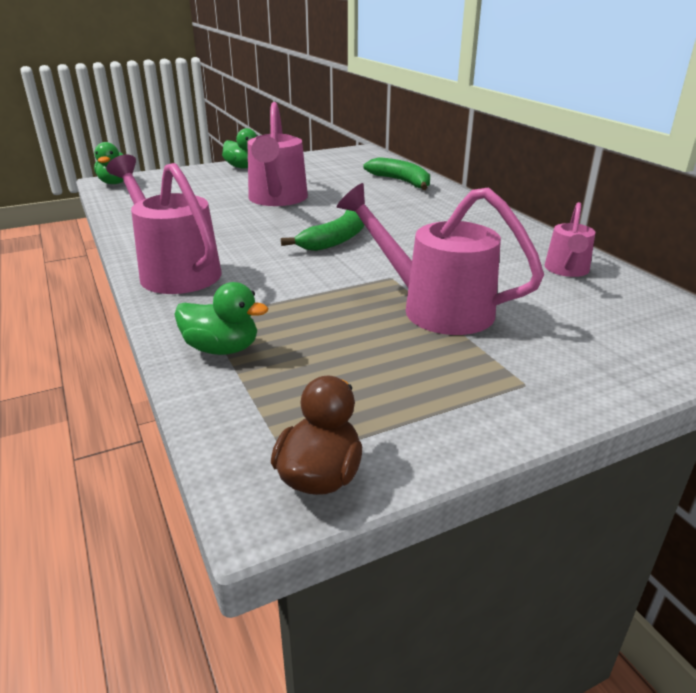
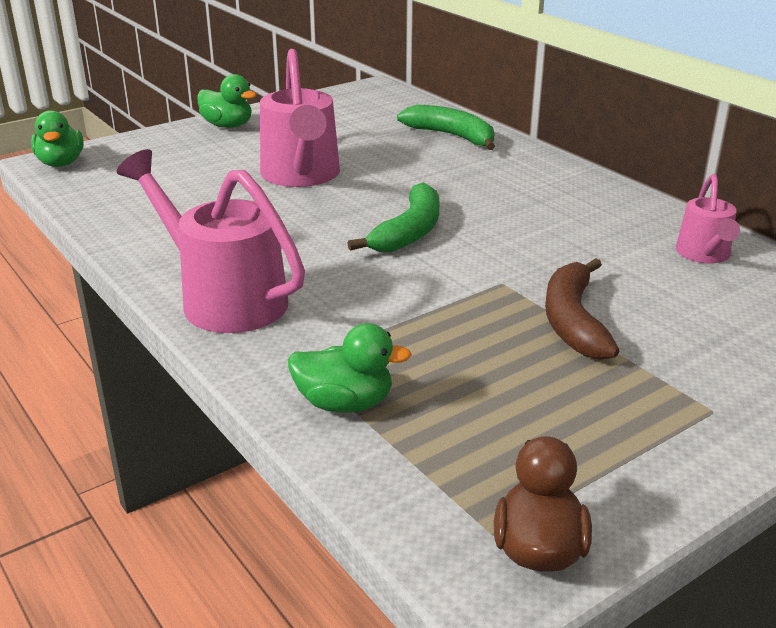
camera: 10 degrees left, 0 degrees up
(435, 308) = (573, 321): pink watering can -> brown banana

